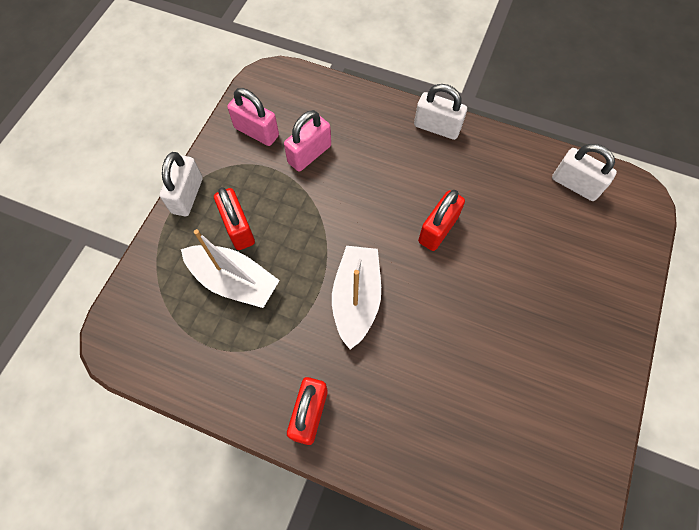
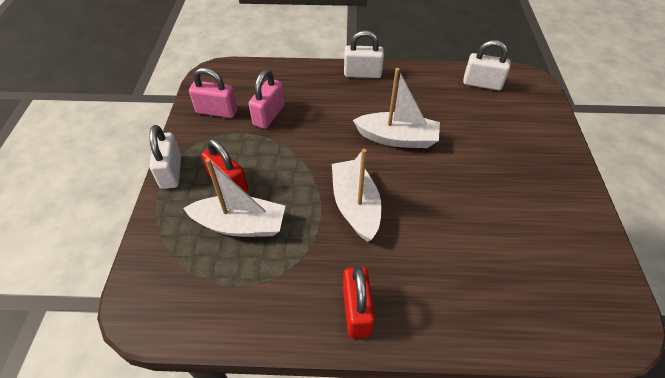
camera: 20 degrees left, 15 degrees down
(438, 229) = (397, 138): red padlock -> white boat

